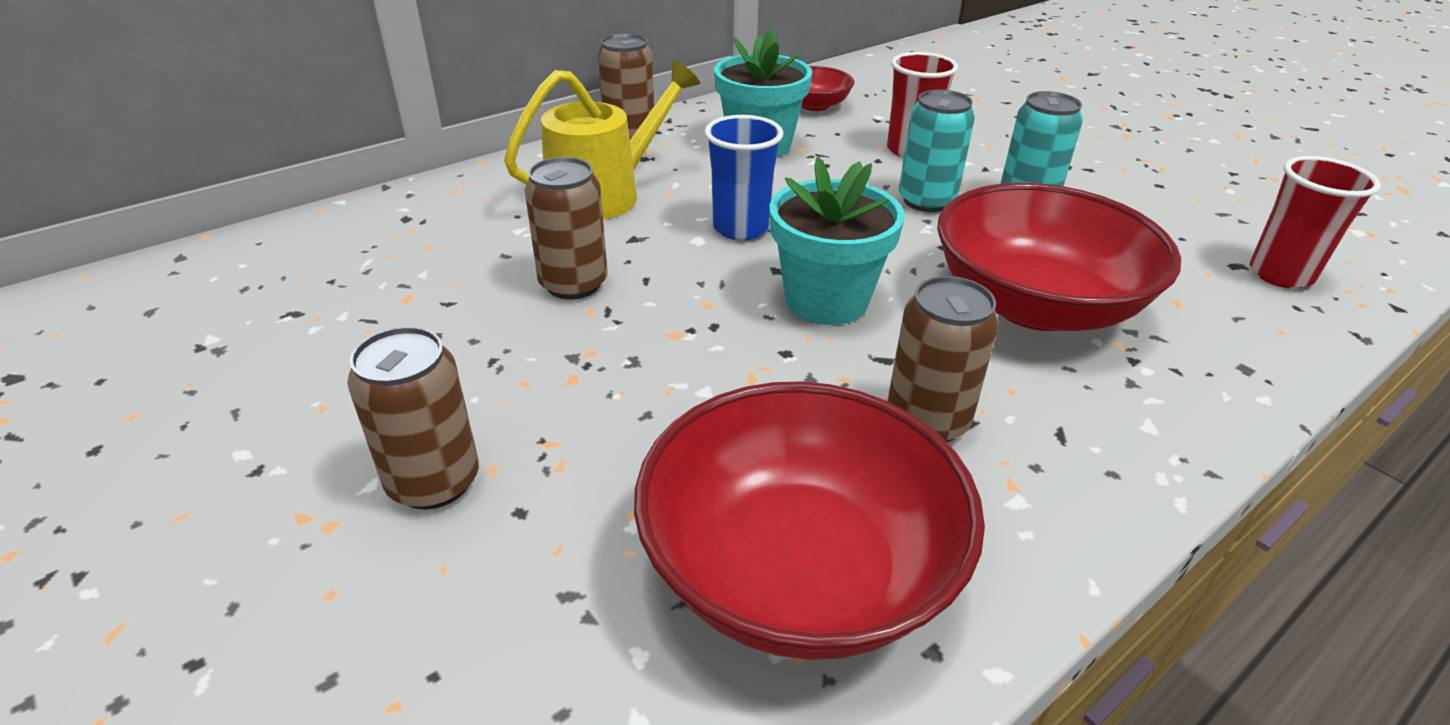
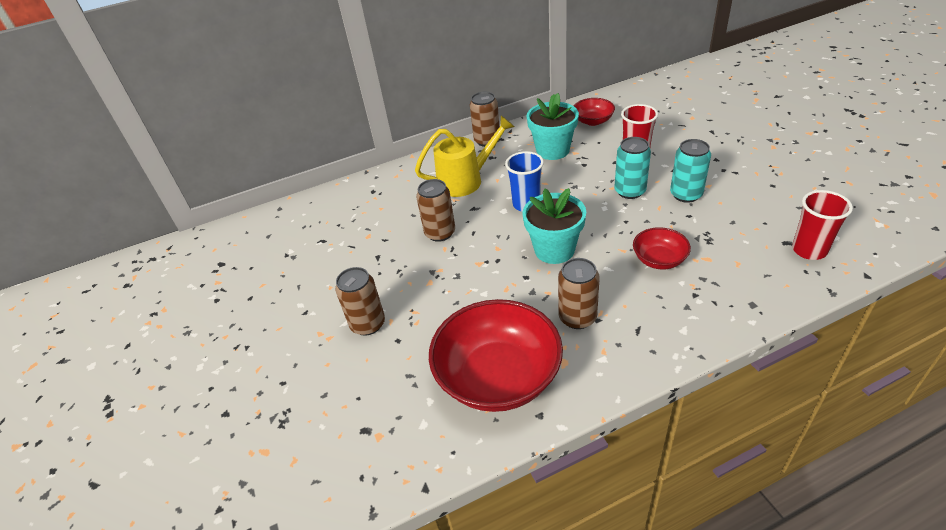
camera: 20 degrees right, 5 degrees up
(1035, 305) = (659, 259): red bowl -> red bowl, size x0.49

